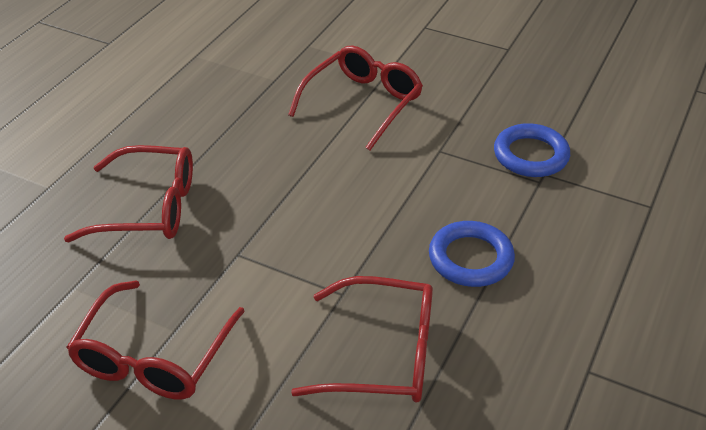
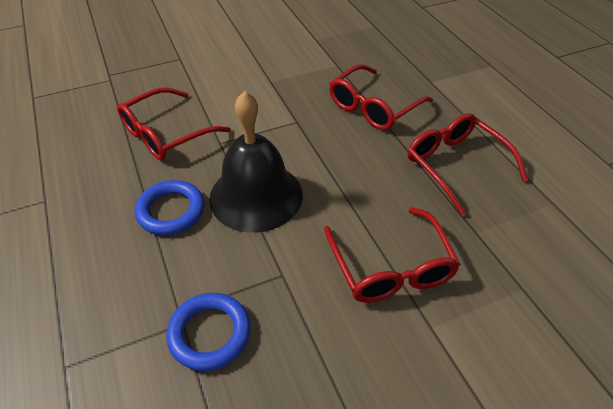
camera: 130 degrees right, 5 degrees up
(154, 356) = (263, 70): red glasses -> red glasses (456, 165)
(382, 214) = (256, 196): none -> black bell

